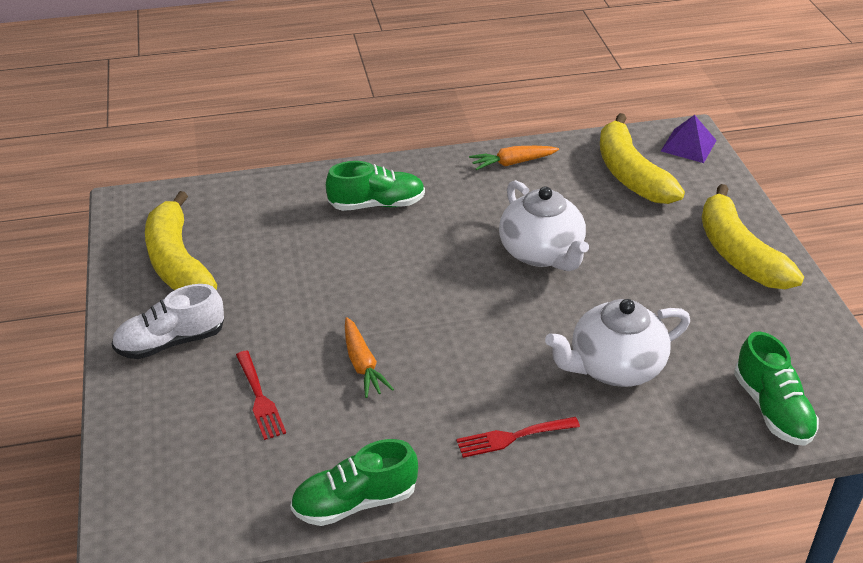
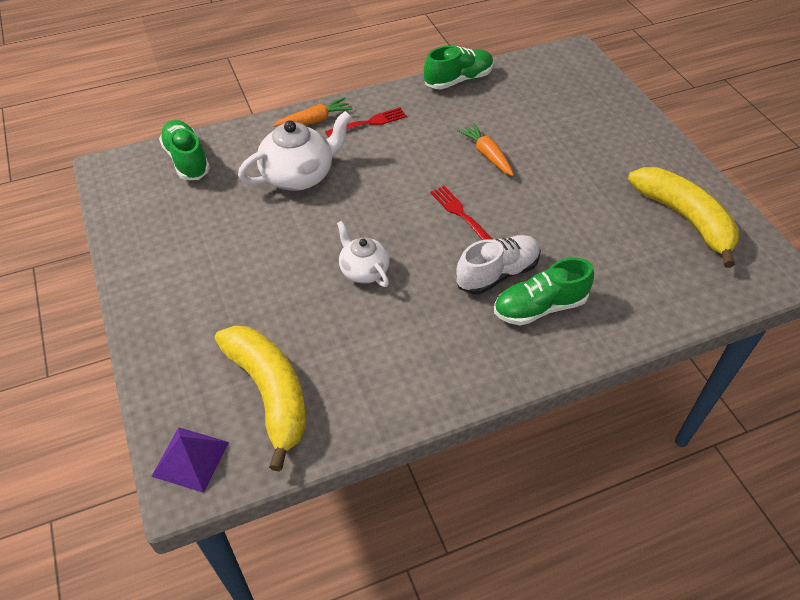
camera: 170 degrees right, 10 degrees up
(171, 342) = (636, 153): white shoe -> white shoe (497, 274)
(260, 398) = (547, 125): red fork -> red fork (460, 214)
(512, 163) = (409, 391): orange carrot -> orange carrot (314, 120)
(542, 253) = (363, 270): white teapot -> white teapot, size x0.61
(738, 253) = (173, 295): yellow banana -> none

